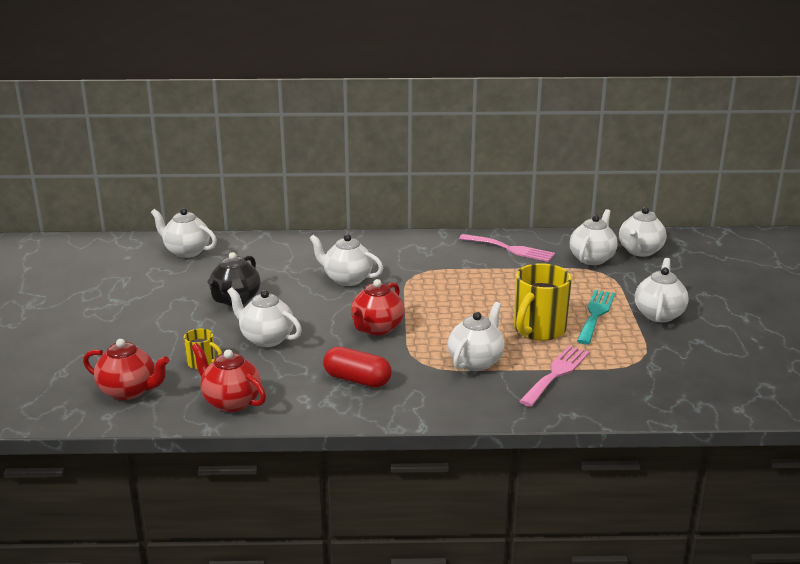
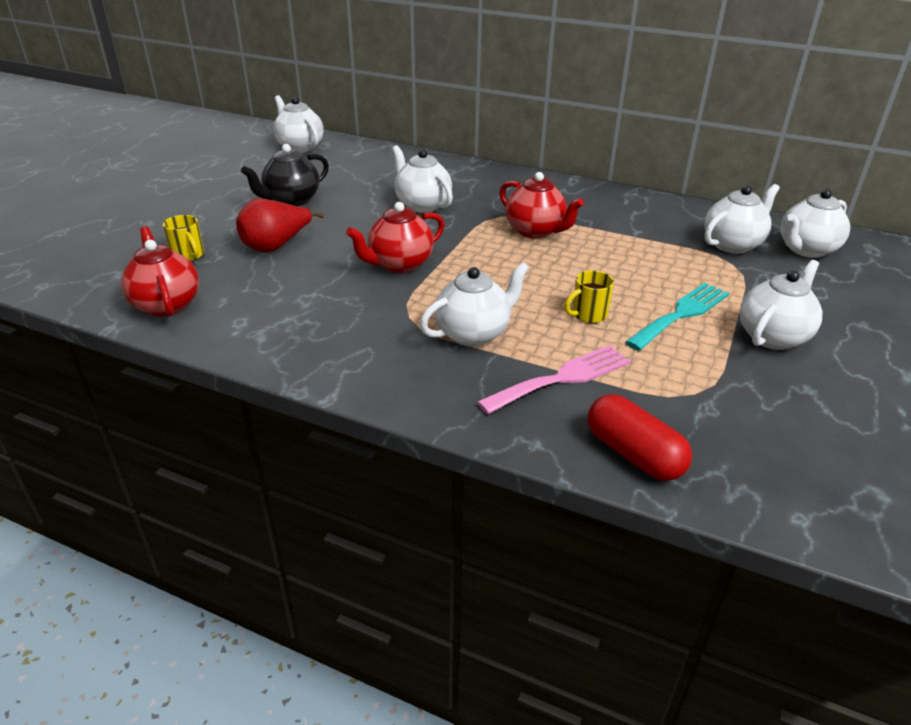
camera: 25 degrees right, 10 degrees up
(129, 391) = (91, 266): red teapot -> red teapot (536, 231)
(266, 339) = (276, 246): white teapot -> red pear
(357, 380) = (318, 317): red capsule -> red capsule (633, 454)
(510, 249) = (637, 212): pink fork -> none
(538, 330) = (588, 315): yellow mug -> yellow mug, size x0.50

